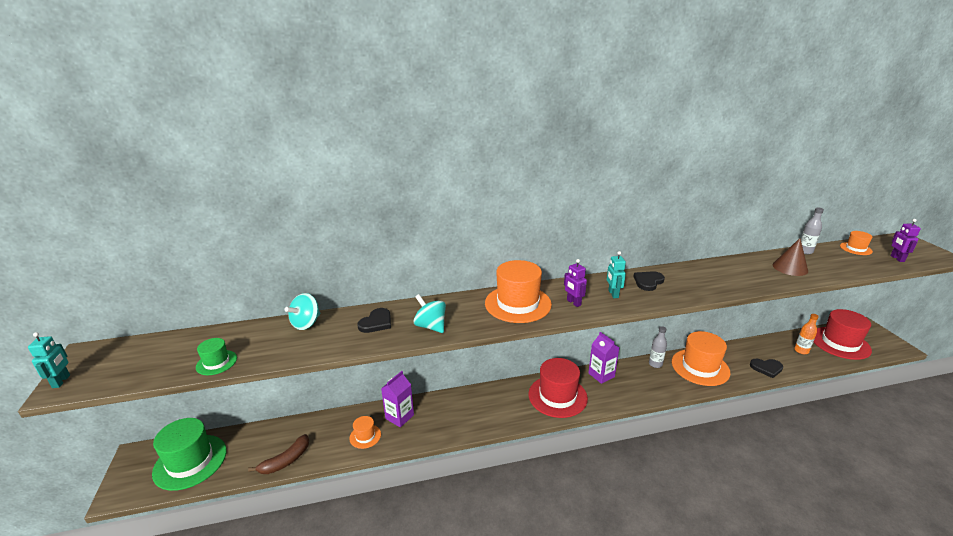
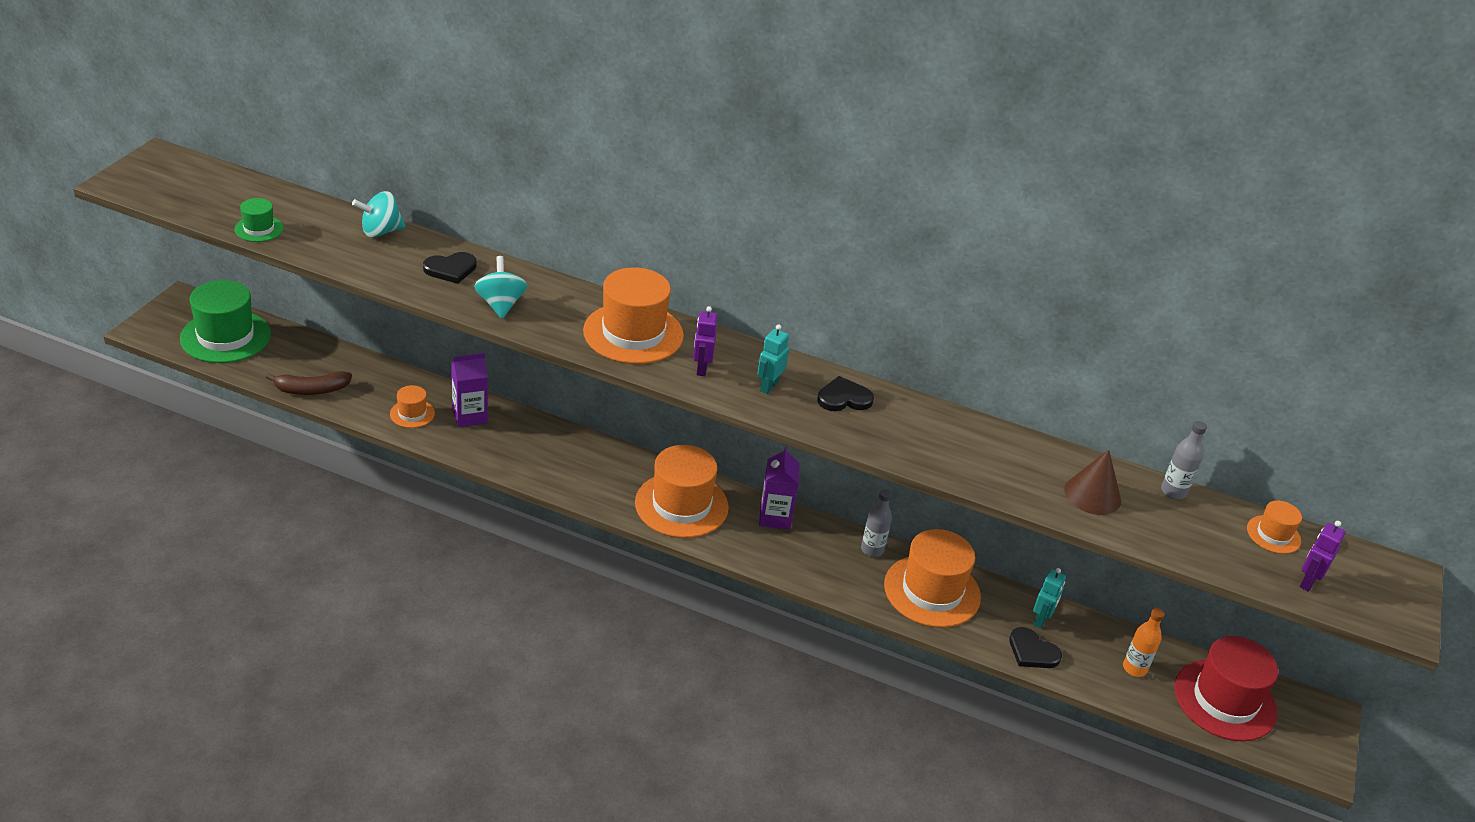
camera: 30 degrees right, 10 degrees up
(61, 381) = (122, 176): turquoise robot -> turquoise robot (1041, 620)
(557, 396) = (681, 505): red hat -> orange hat

